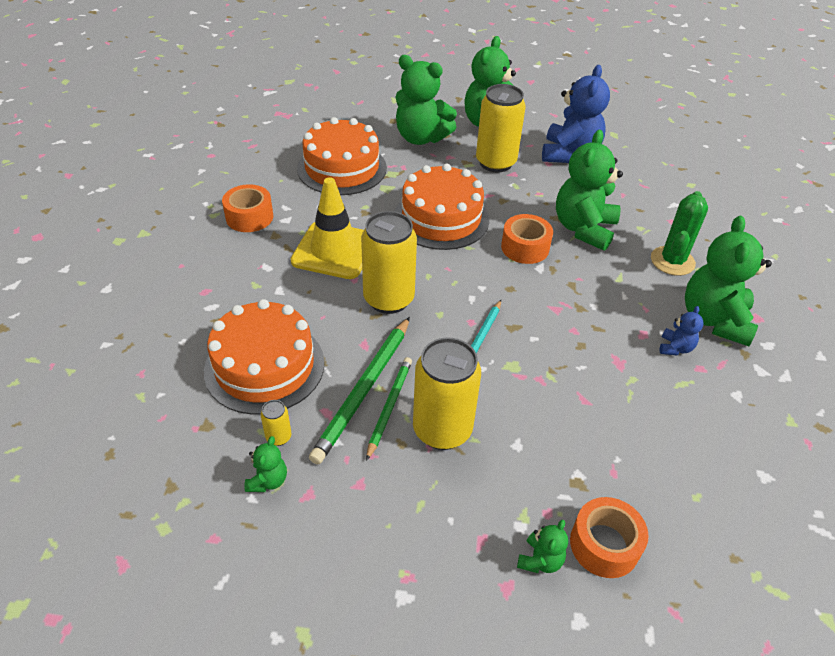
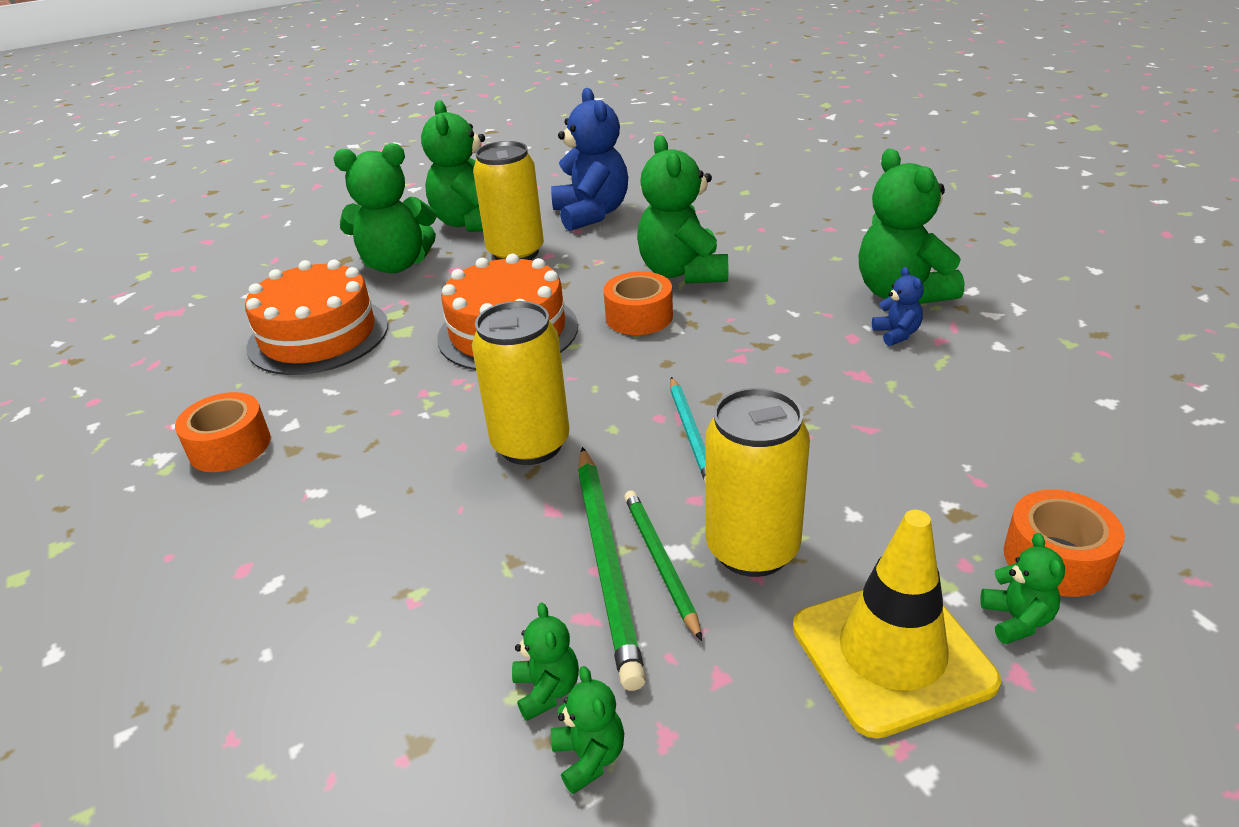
camera: 30 degrees left, 10 degrees down
(264, 366) = (434, 613): orange cake -> none
(278, 437) = (547, 690): yellow can -> green teddy bear
(334, 250) = (399, 427): yellow traffic cone -> yellow traffic cone (891, 654)
(672, 261) = (803, 261): green cactus -> none

